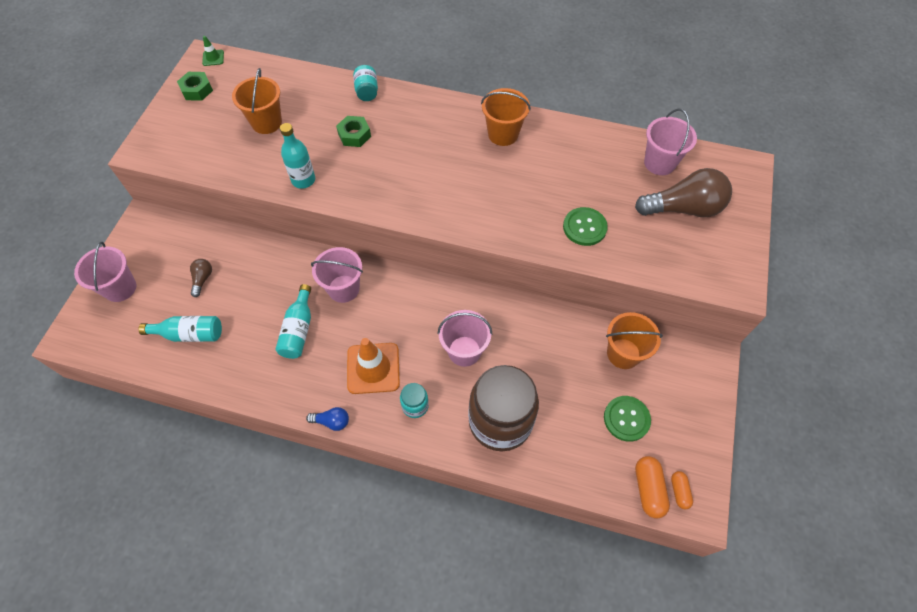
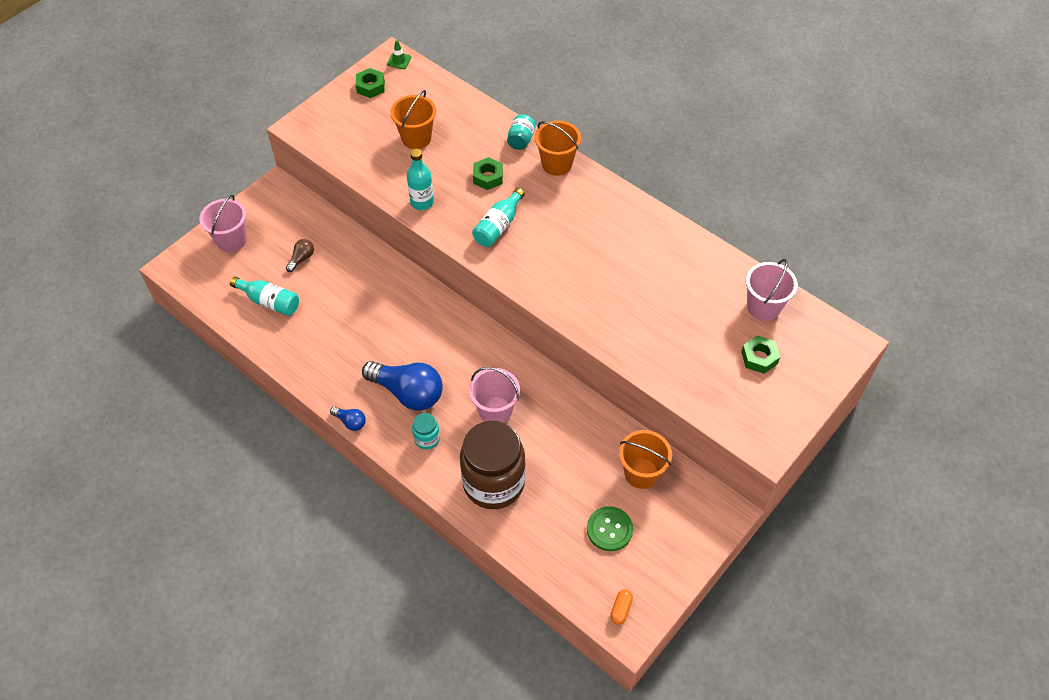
camera: 25 degrees right, 5 degrees down
(298, 330) = (361, 334): turquoise bottle -> turquoise bottle (498, 226)
(343, 289) = (417, 314): pink bucket -> none
(373, 368) = (407, 392): orange traffic cone -> blue light bulb
(503, 134) = (626, 225): orange bucket -> orange bucket (557, 164)
(584, 227) = (652, 339): green button -> none
(648, 489) = (593, 595): orange capsule -> none
(683, 208) = (759, 358): brown light bulb -> green nut

